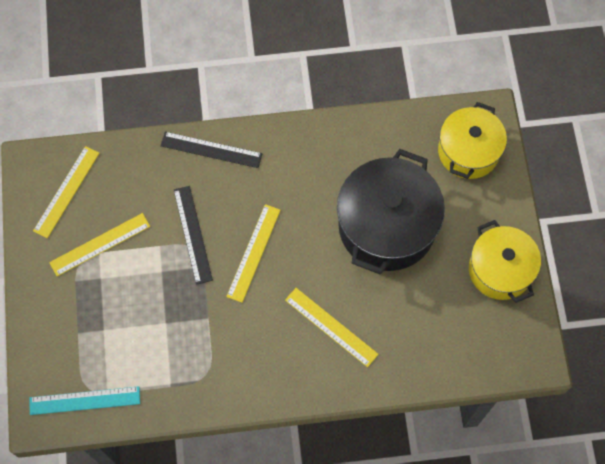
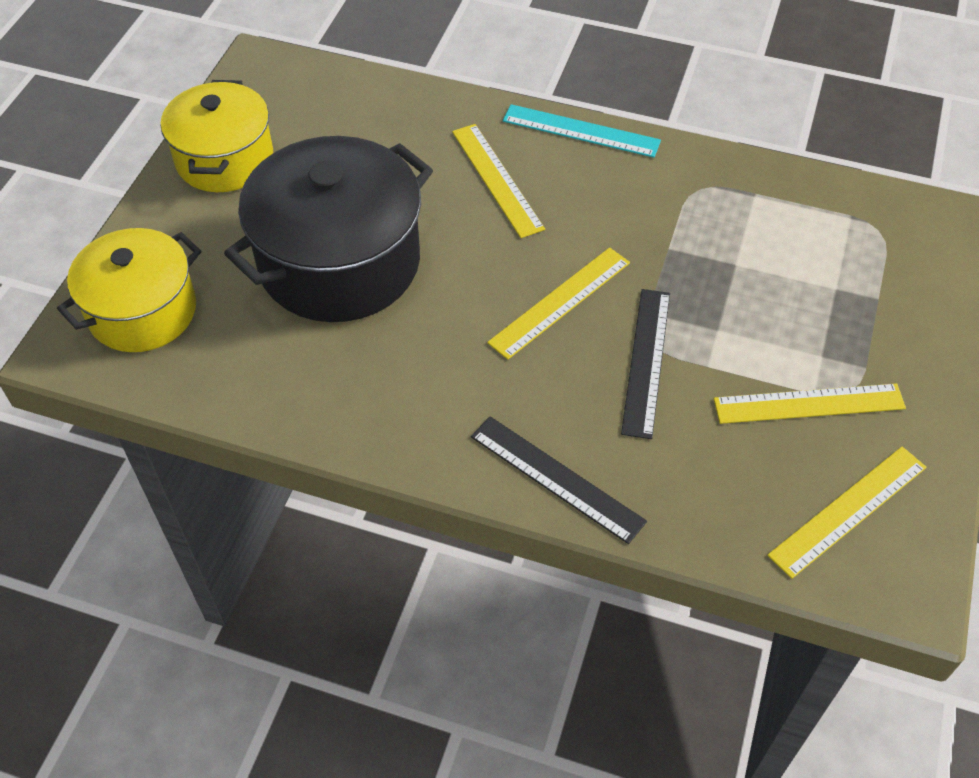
camera: 155 degrees left, 15 degrees down
(84, 400) = (887, 218): turquoise ruler -> turquoise ruler (581, 131)

